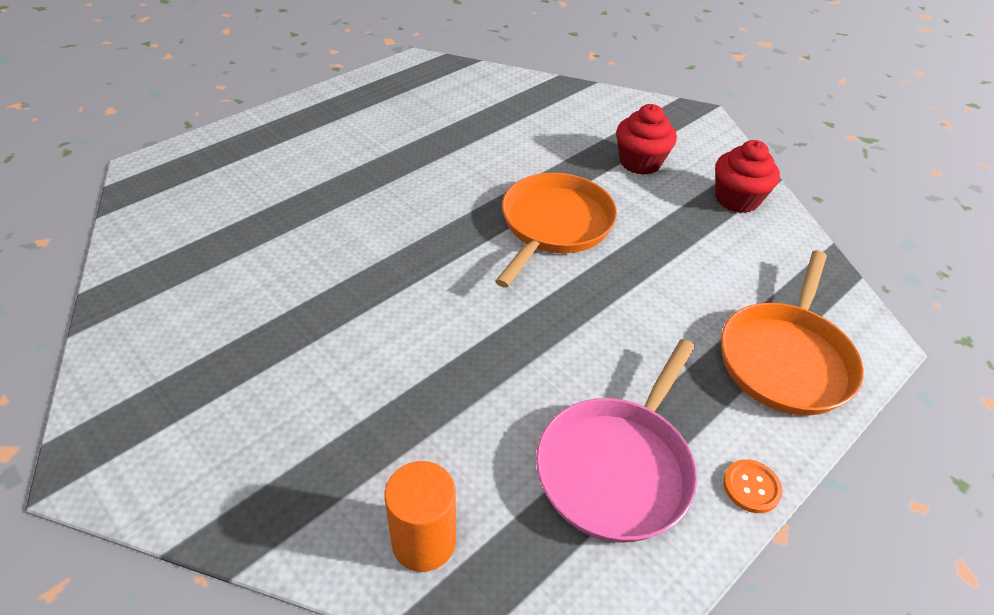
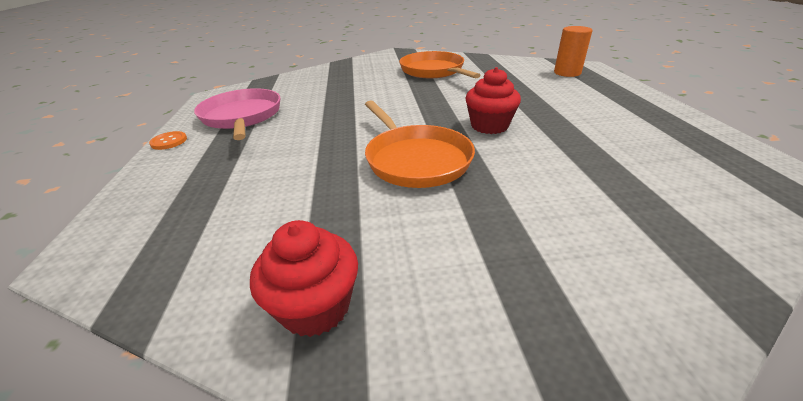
camera: 130 degrees right, 10 degrees down
(423, 541) = (290, 81): orange cylinder -> orange cylinder (567, 73)
(640, 162) = (464, 258): red cupcake -> red cupcake (489, 126)
(786, 359) = (169, 196): orange pan -> orange pan (433, 71)

